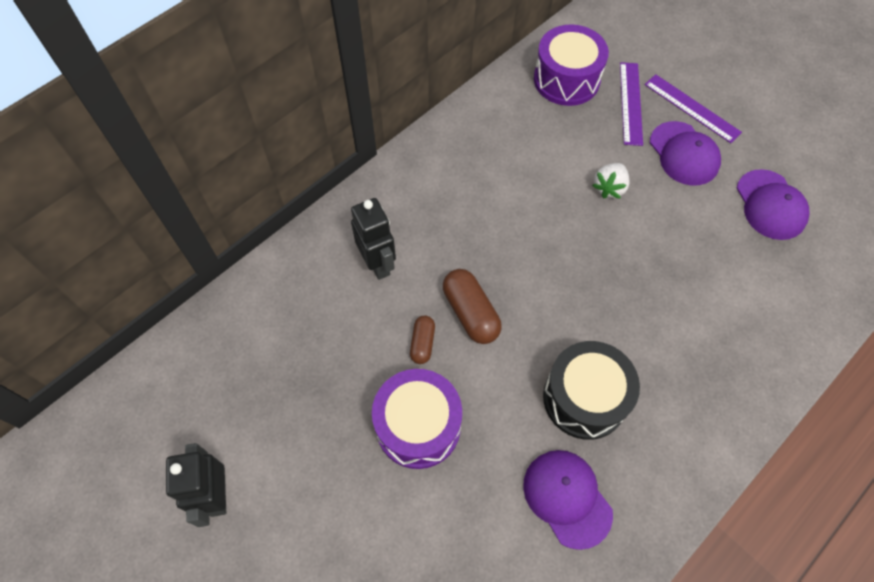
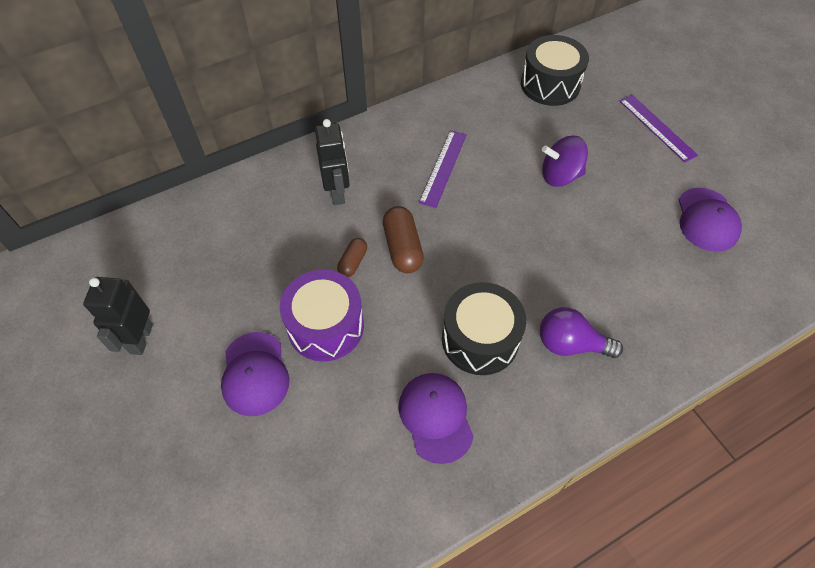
camera: 15 degrees right, 5 degrees down
(566, 79) = (550, 84): purple drum -> black drum
(609, 187) = (560, 175): white strawberry -> purple spinning top
(630, 103) = (602, 113): purple ruler -> purple ruler (443, 168)
(677, 379) = (570, 344): none -> purple light bulb
(684, 154) = (638, 162): purple cap -> purple cap (255, 373)

